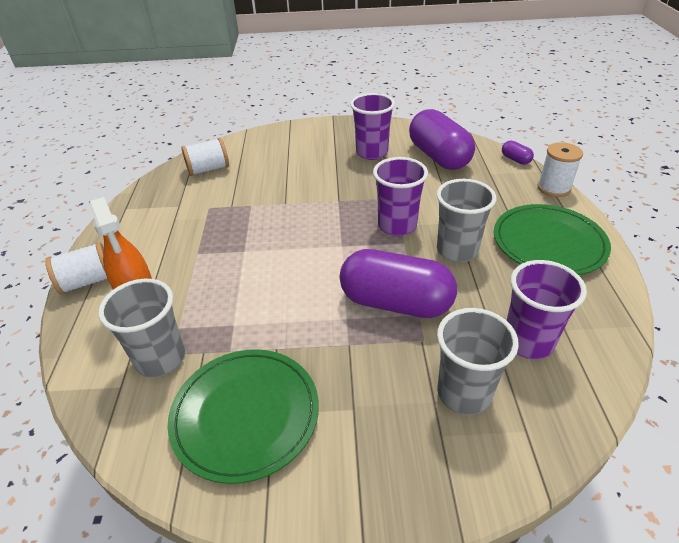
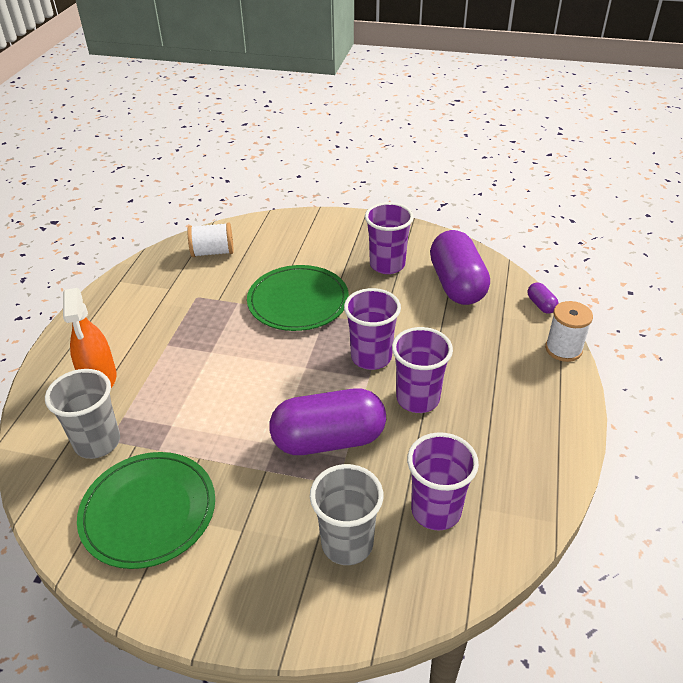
camera: 15 degrees right, 0 degrees up
(87, 281) = (61, 352): white spool -> none
(395, 303) = (328, 440): purple capsule -> purple capsule turned 45 degrees counterclockwise
(457, 251) = (417, 399): grey cup -> purple cup
(548, 242) = (519, 412): green plate -> green plate (298, 301)

